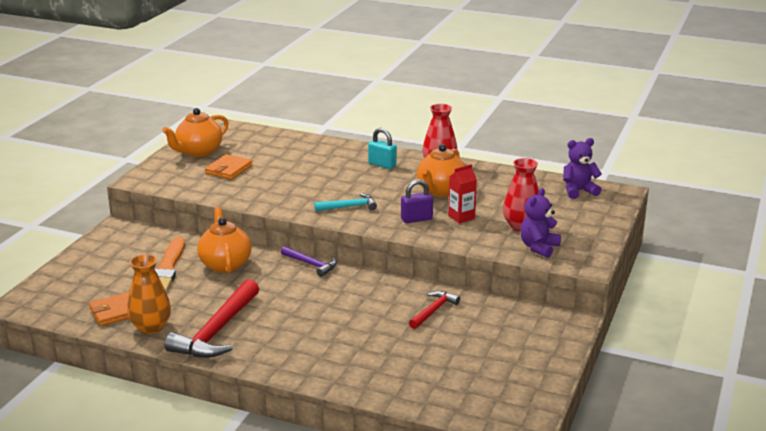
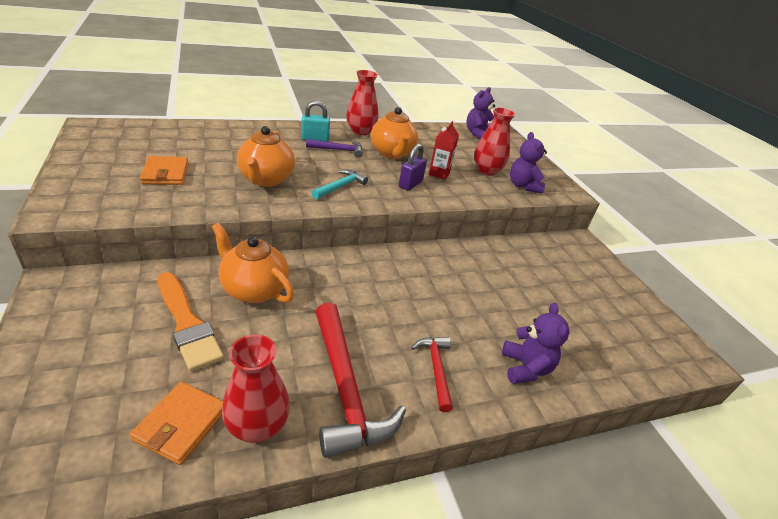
camera: 45 degrees left, 10 degrees up
(151, 327) = (257, 425): orange vase -> red vase
(198, 152) = (104, 160): orange teapot -> orange teapot (266, 179)
(311, 264) = (341, 258): purple hammer -> purple hammer (338, 150)
(354, 370) = (525, 368): none -> purple teddy bear
(433, 311) = (494, 269): red hammer -> red hammer (436, 369)

